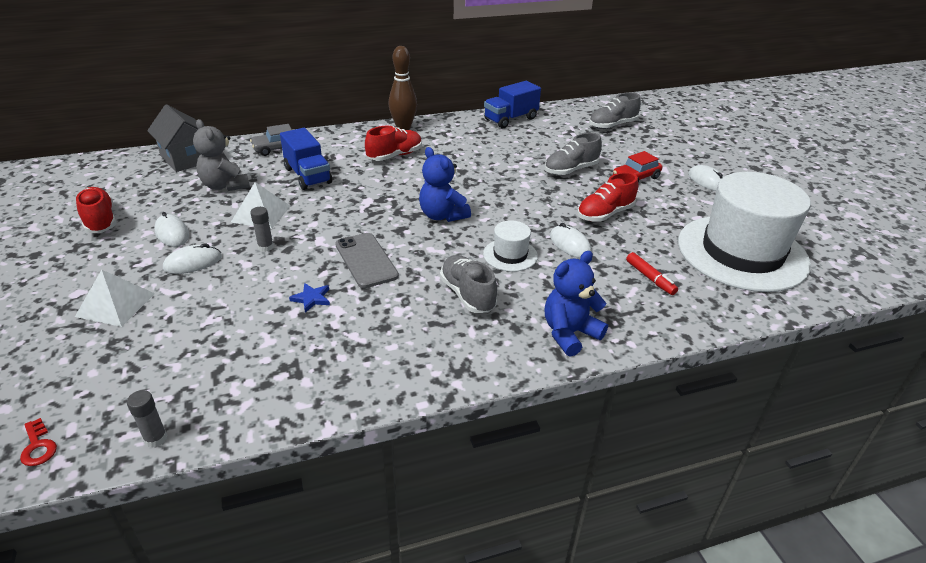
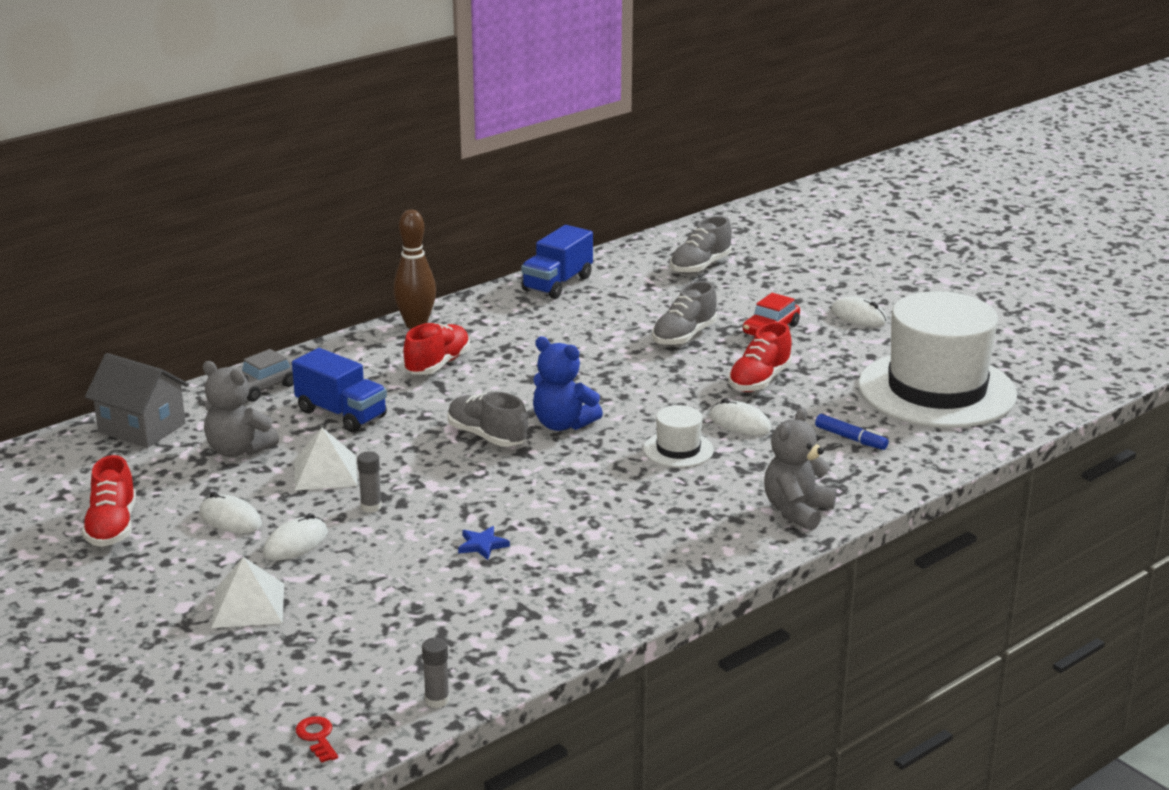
camera: 20 degrees left, 10 degrees down
(38, 446) = (317, 737): red key -> red key turned 150 degrees counterclockwise
(100, 221) = (112, 527): red shoe -> red shoe turned 135 degrees counterclockwise
(366, 260) = (511, 493): grey phone -> none
(467, 294) = (659, 500): grey shoe -> grey shoe (487, 436)
(569, 333) = (797, 511): blue teddy bear -> grey teddy bear
(650, 278) = (850, 438): red marker -> blue marker

